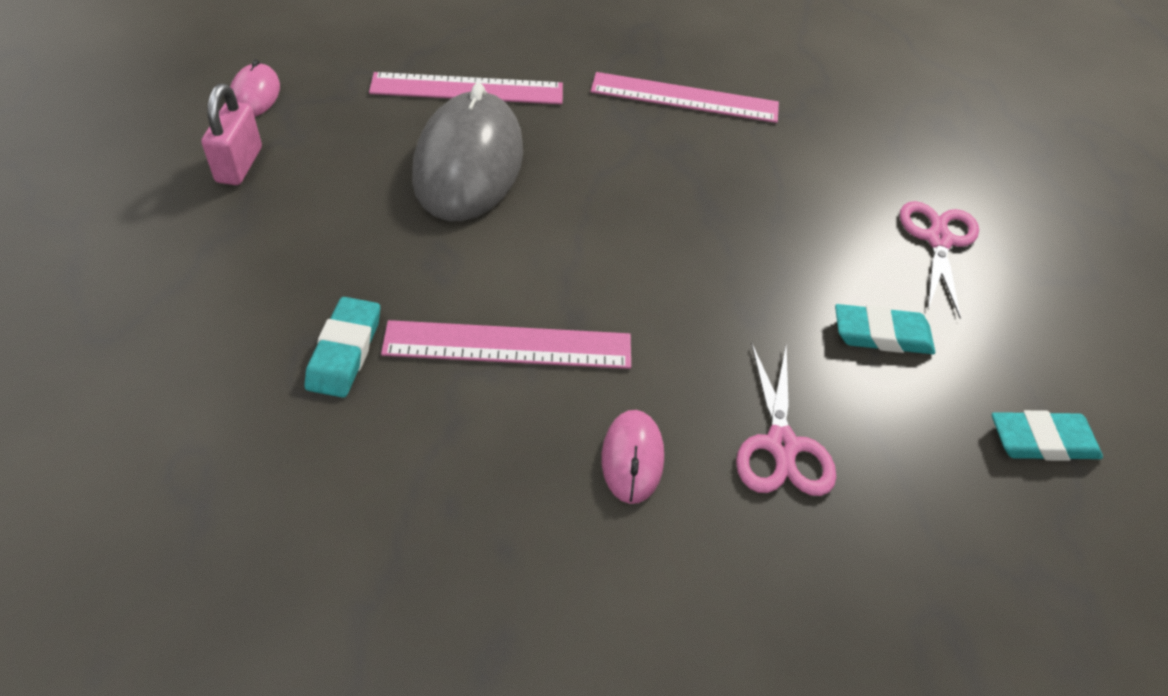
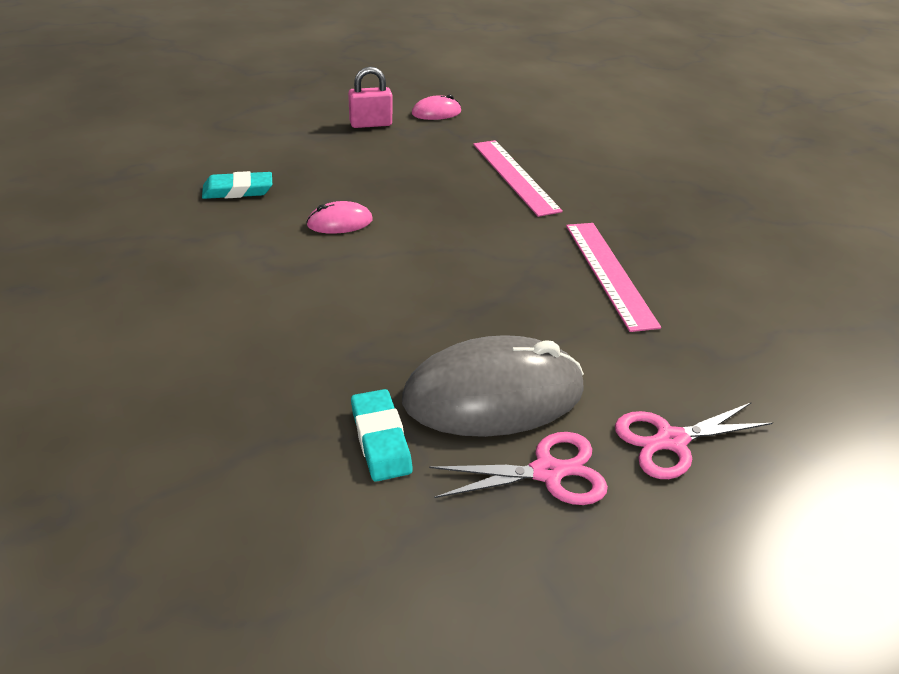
camera: 70 degrees right, 10 degrees down
(469, 163) = (435, 193): grey mouse -> grey mouse (493, 395)
(508, 345) = (270, 244): pink ruler -> none
(632, 458) = (188, 315): pink mouse -> pink mouse (340, 222)
(781, 445) = (223, 389): pink scissors -> pink scissors (670, 441)
(1042, 441) = (290, 584): turquoise eraser -> none

